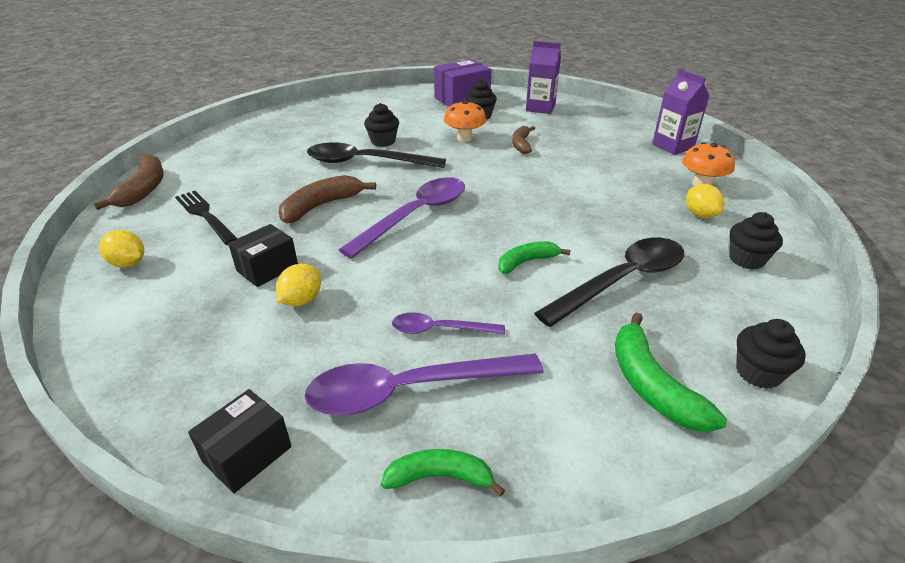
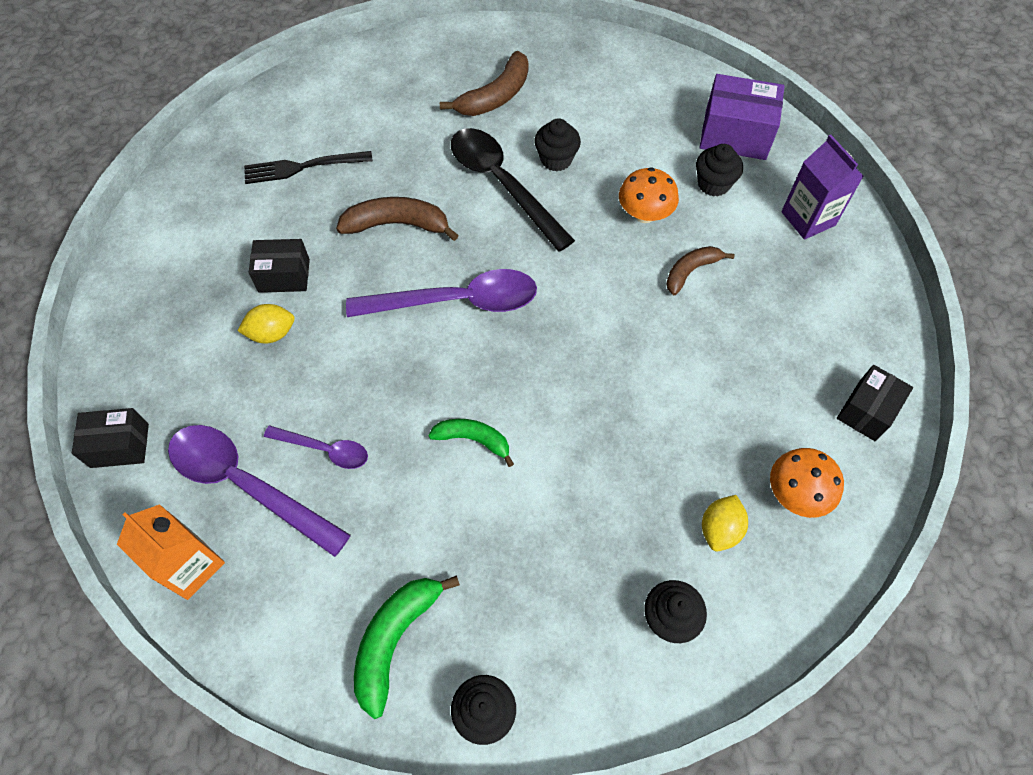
camera: 45 degrees right, 25 degrees up
(128, 263) = (207, 191): yellow lemon -> none
(144, 189) = (292, 91): brown banana -> brown banana (495, 96)
(205, 215) = (303, 167): black fork -> black fork turned 105 degrees counterclockwise
(440, 329) = (324, 449): purple spoon -> purple spoon turned 150 degrees clockwise
(440, 477) = (191, 566): green banana -> orange carton
(622, 280) = (520, 532): black spoon -> none
(673, 146) = (866, 411): purple carton -> black box

